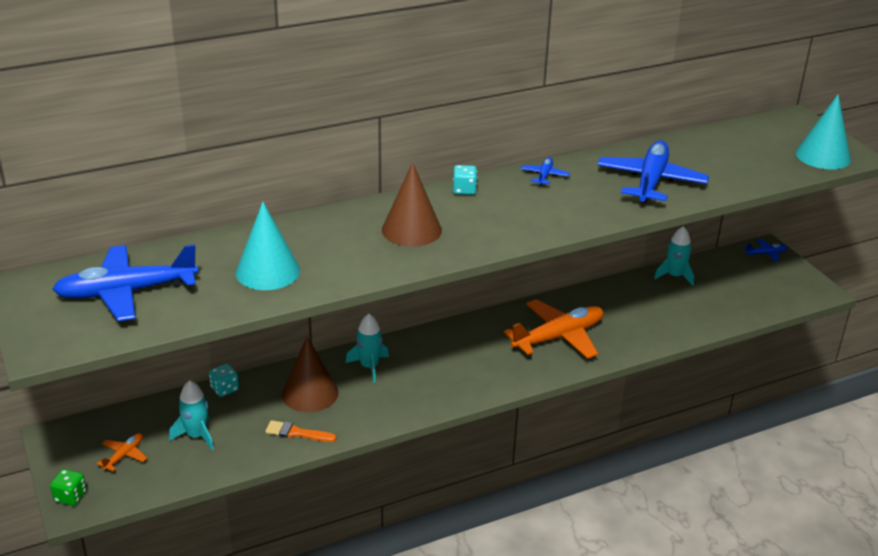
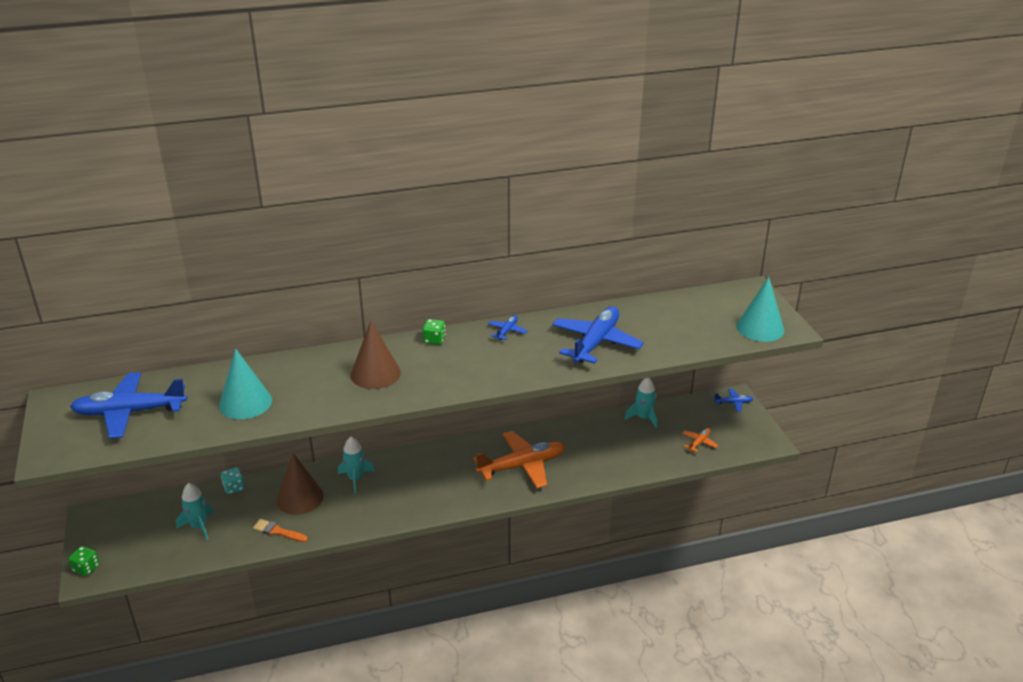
camera: 10 degrees right, 0 degrees up
(124, 455) = (138, 537): orange plane -> orange plane (699, 442)
(464, 190) = (434, 340): turquoise dice -> green dice

